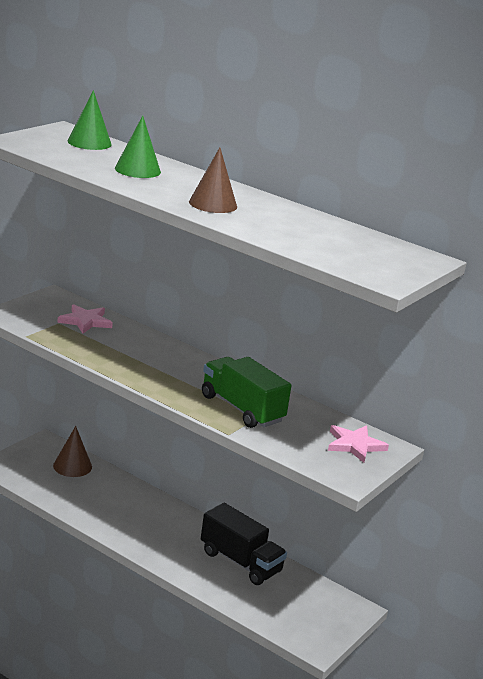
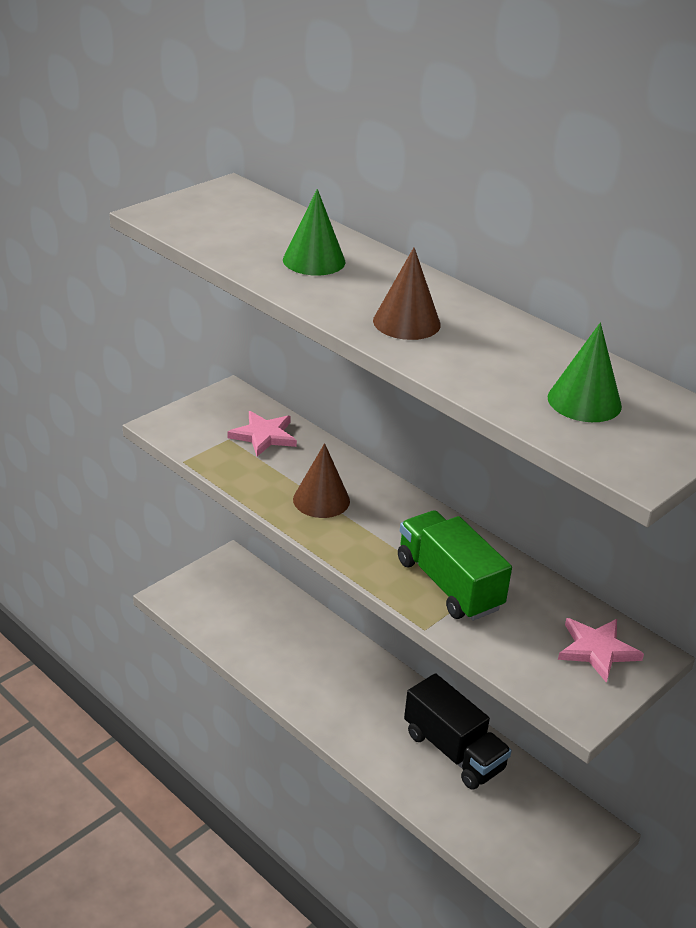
camera: 10 degrees right, 10 degrees up
(72, 466) = (259, 597): brown cone -> brown cone (321, 500)
(89, 142) = (259, 212): green cone -> green cone (584, 401)

